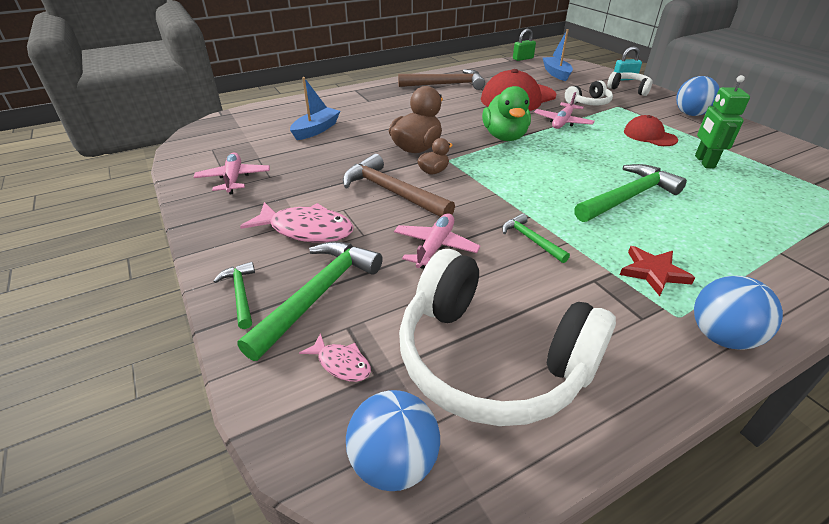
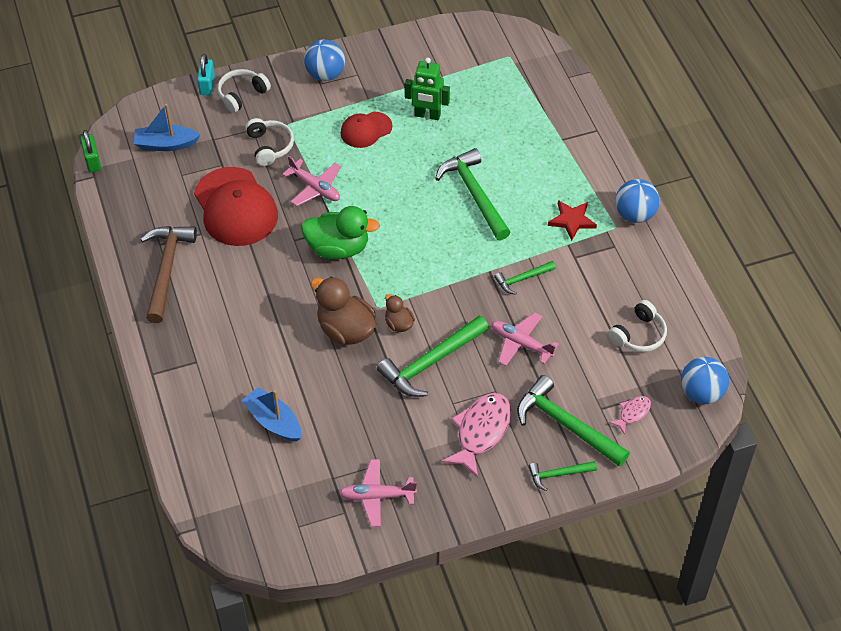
camera: 80 degrees left, 15 degrees up
(392, 192) = (430, 362): brown hammer -> green hammer
(491, 359) = (638, 335): white headphones -> white headphones, size x0.46

